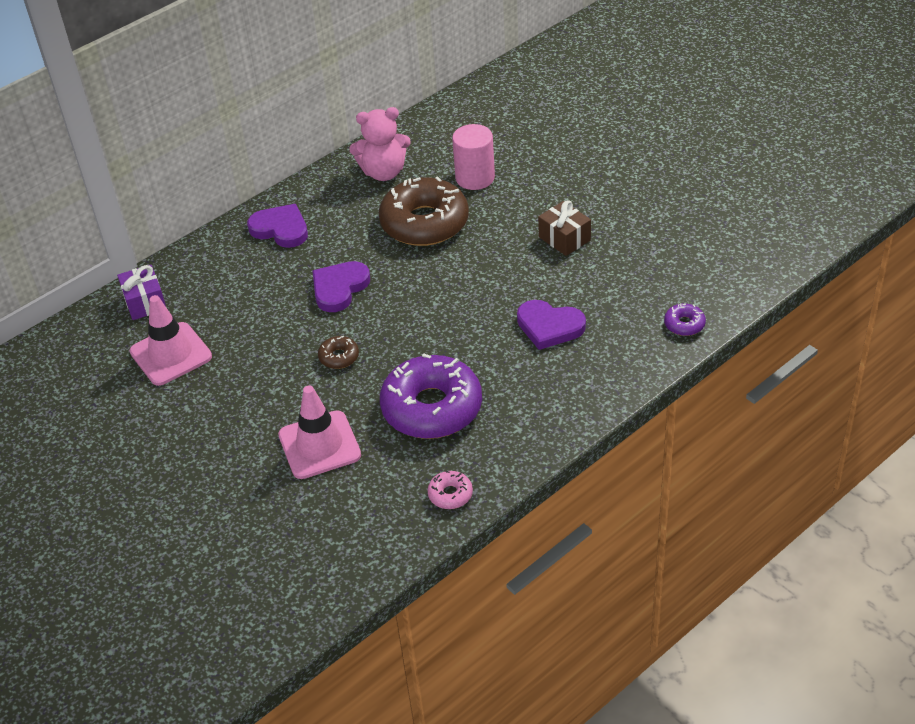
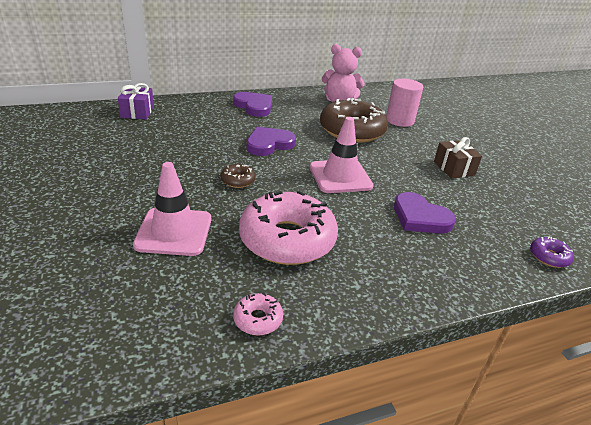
camera: 15 degrees right, 10 degrees down
(171, 354) = (124, 141): pink traffic cone -> pink traffic cone (340, 176)
(432, 408) = (287, 239): purple donut -> pink donut

